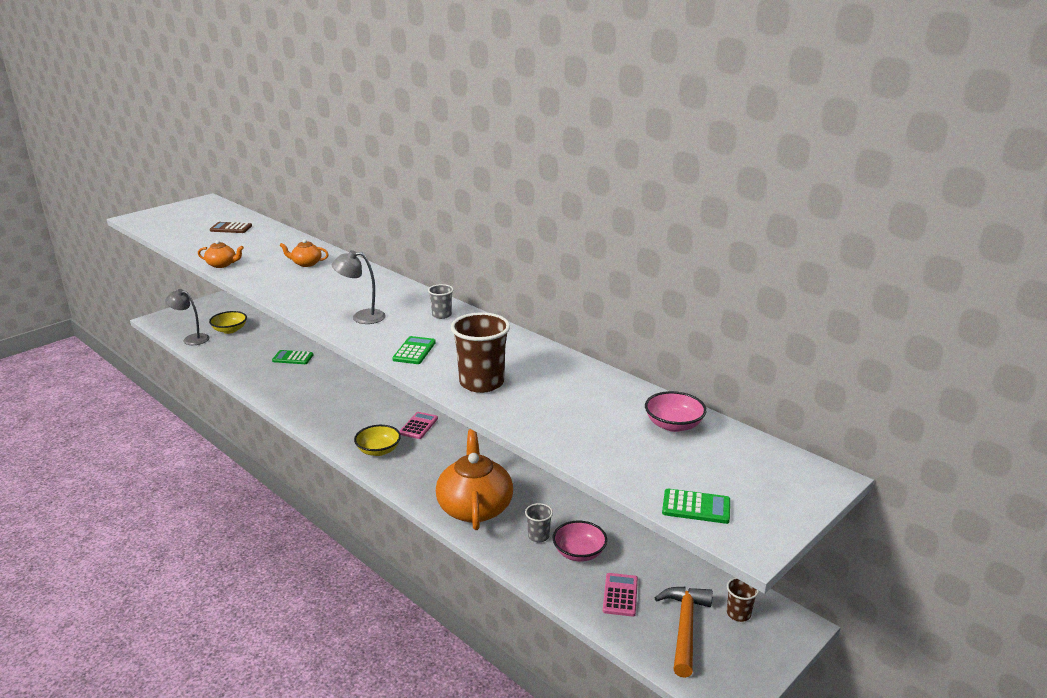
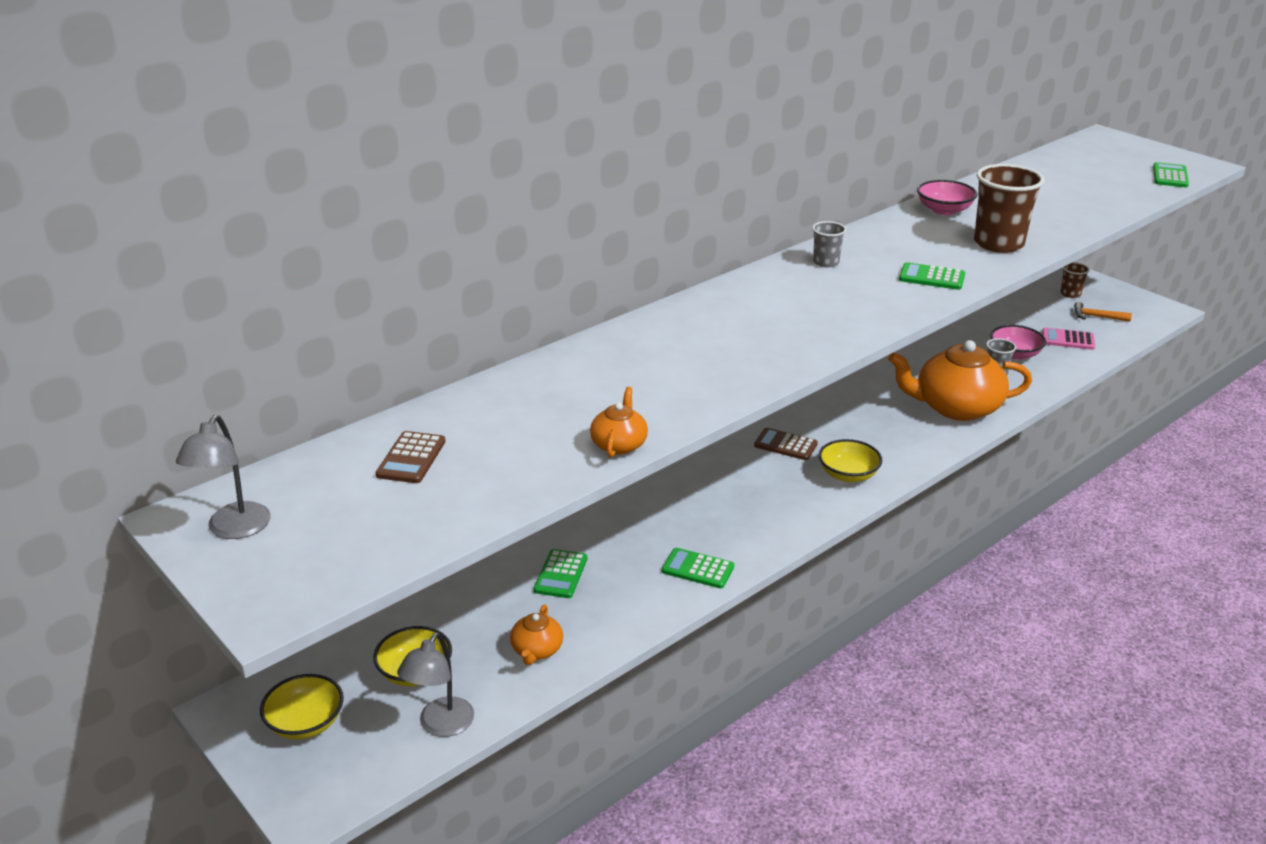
camera: 85 degrees left, 5 degrees up
(207, 312) = (305, 723): none -> yellow bowl
(286, 396) = (697, 569): none -> green calculator
(306, 263) = (628, 364): orange teapot -> orange teapot (537, 650)
(361, 317) = (837, 311): grey lamp -> grey lamp (233, 529)
(418, 426) = (785, 445): pink calculator -> brown calculator
(673, 425) = (1047, 172): pink bowl -> pink bowl (944, 210)
(684, 628) = (1097, 317): orange hammer -> orange hammer, size x0.58

